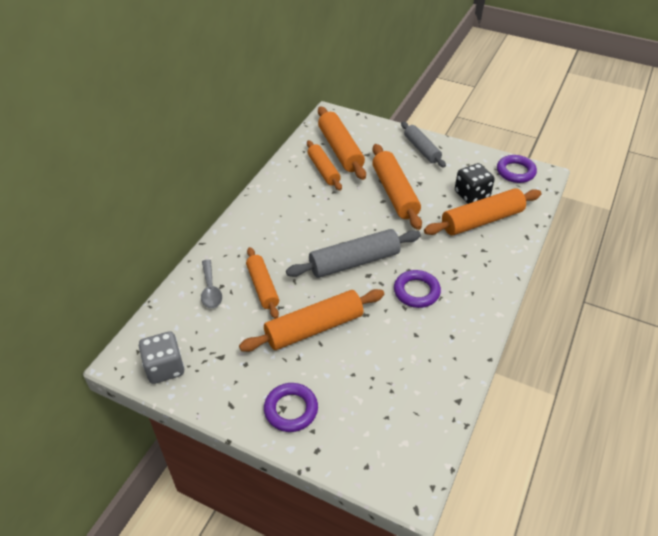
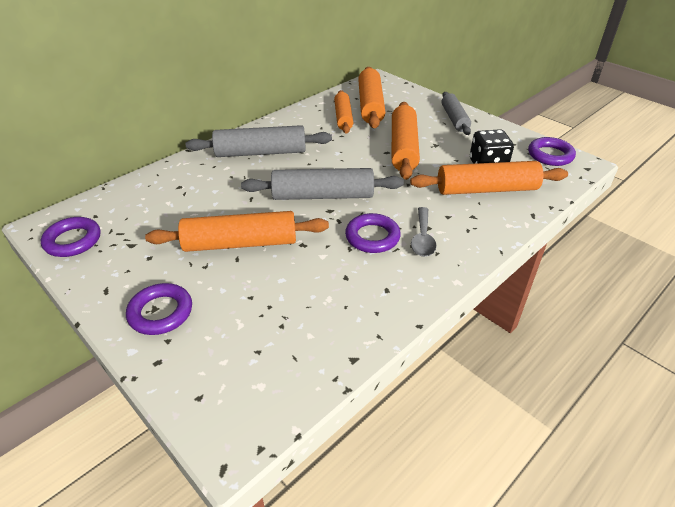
camera: 20 degrees right, 5 degrees down
(165, 368) = (73, 240): grey dice -> purple ring
(210, 290) = (166, 187): grey spoon -> grey spoon (422, 238)
(262, 287) = (216, 196): orange rolling pin -> none
(272, 229) = (261, 153): none -> grey rolling pin

